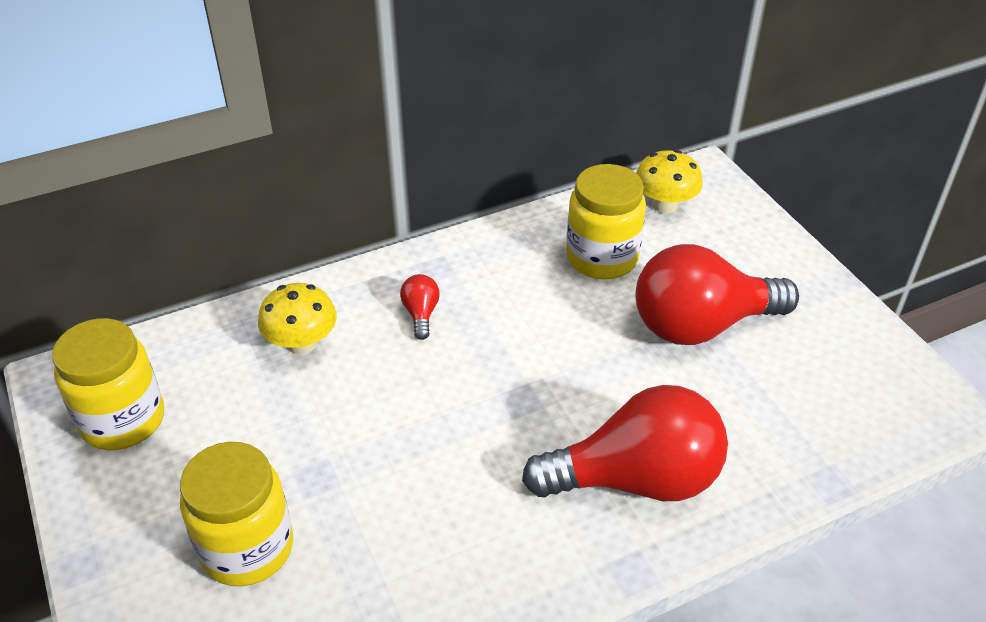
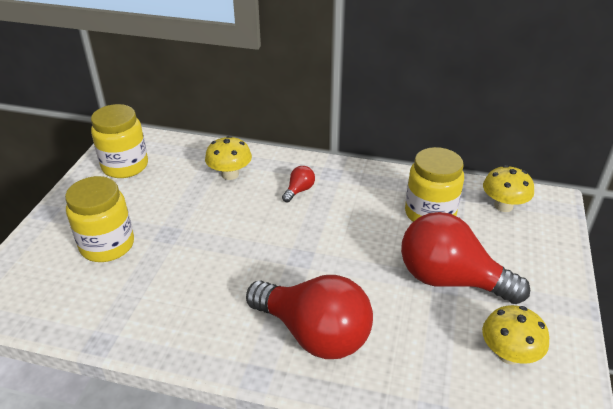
camera: 40 degrees right, 5 degrees down
(829, 371) = (509, 354): none -> yellow mushroom

